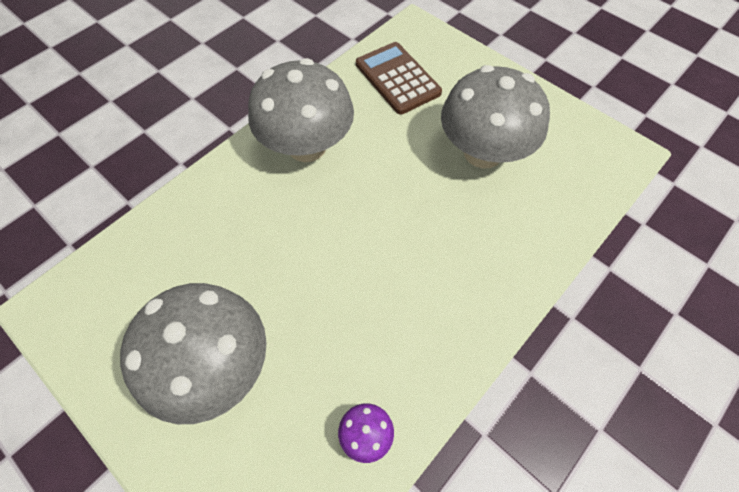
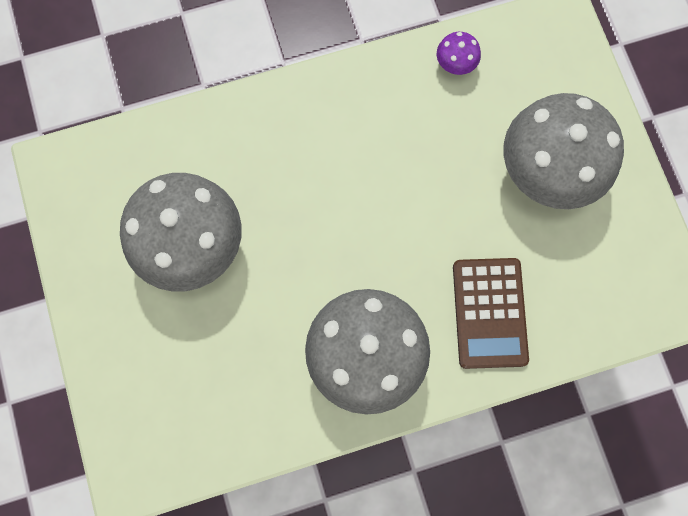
camera: 150 degrees left, 15 degrees up
(397, 78) = (210, 399): brown calculator -> brown calculator (489, 313)

